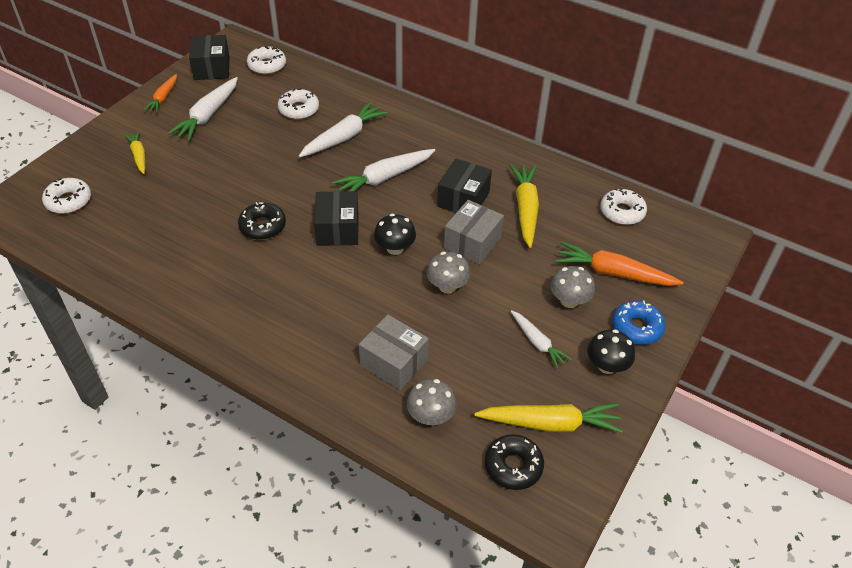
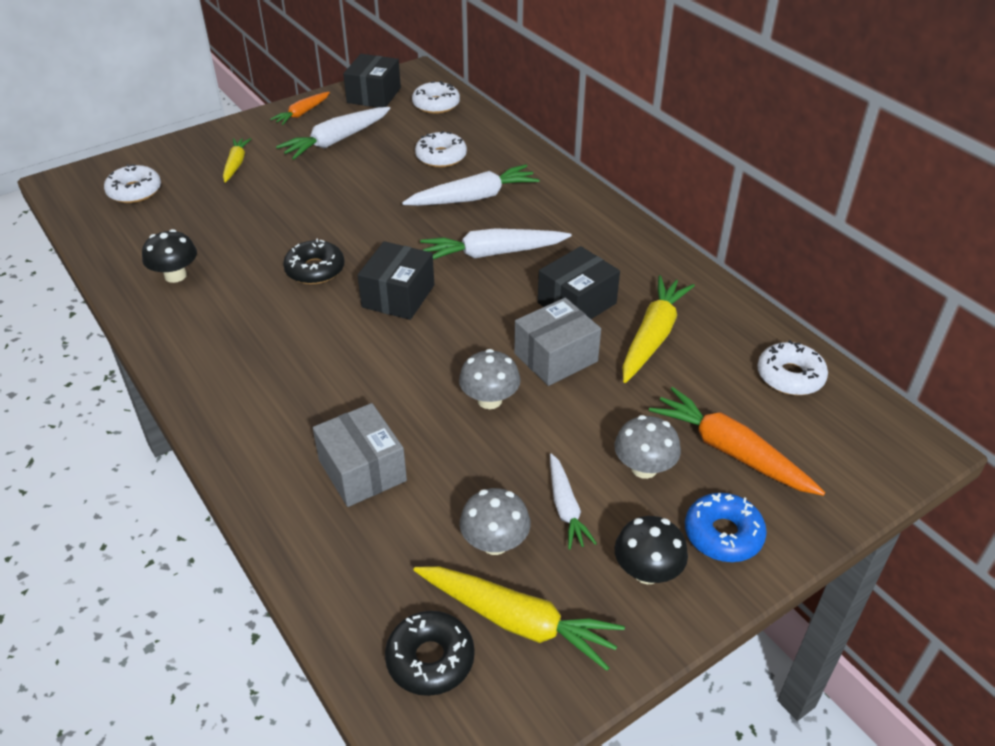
camera: 25 degrees right, 5 degrees down
(395, 248) = (453, 336): black mushroom -> black mushroom (175, 275)
(431, 416) = (364, 553): grey mushroom -> grey mushroom (495, 543)

